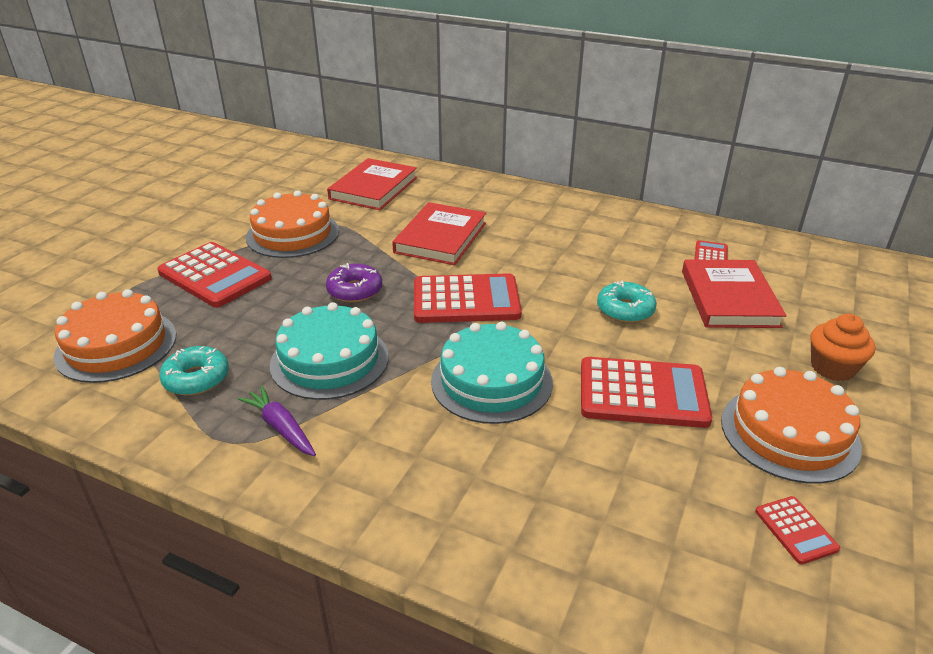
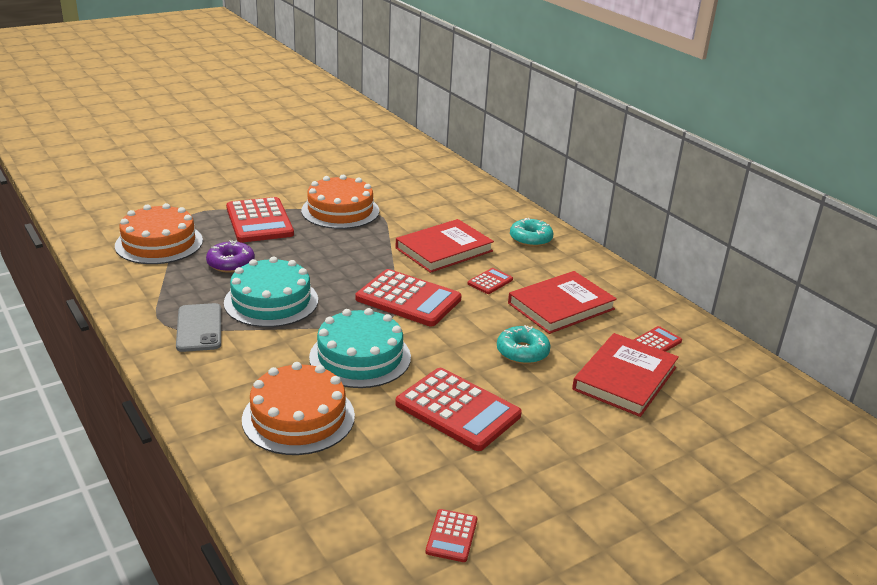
camera: 30 degrees right, 5 degrees down
(196, 378) = (182, 280): turquoise donut -> turquoise donut (530, 239)
(281, 428) = (199, 328): purple carrot -> grey phone
(355, 290) = (338, 264): purple donut -> purple donut (231, 263)
(373, 188) = (437, 196): red book -> red book (561, 306)
(518, 253) = (490, 281): none -> red calculator
(789, 433) = (536, 483): orange cake -> orange cake (298, 417)
(832, 368) = (641, 461): orange cupcake -> none

